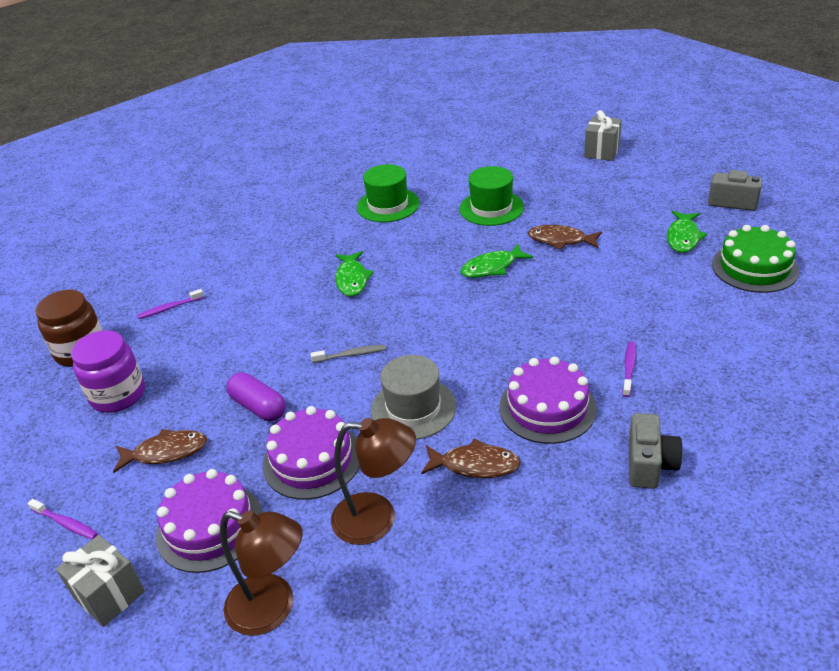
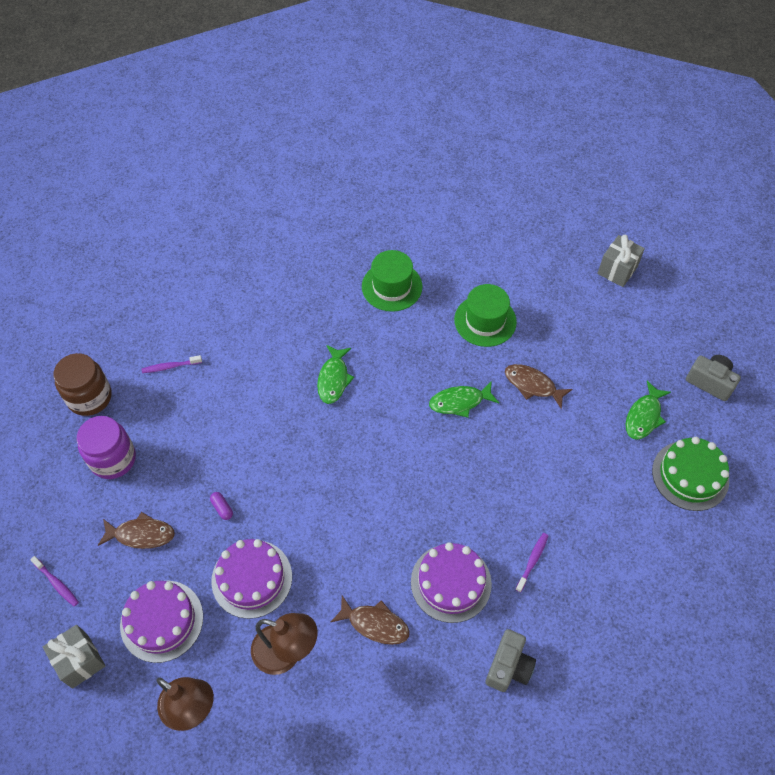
camera: 10 degrees right, 20 degrees up
(258, 407) = (222, 508): purple capsule -> purple capsule, size x0.53
(351, 355) = (309, 472): grey toothbrush -> none
(413, 408) = (344, 549): grey hat -> none

